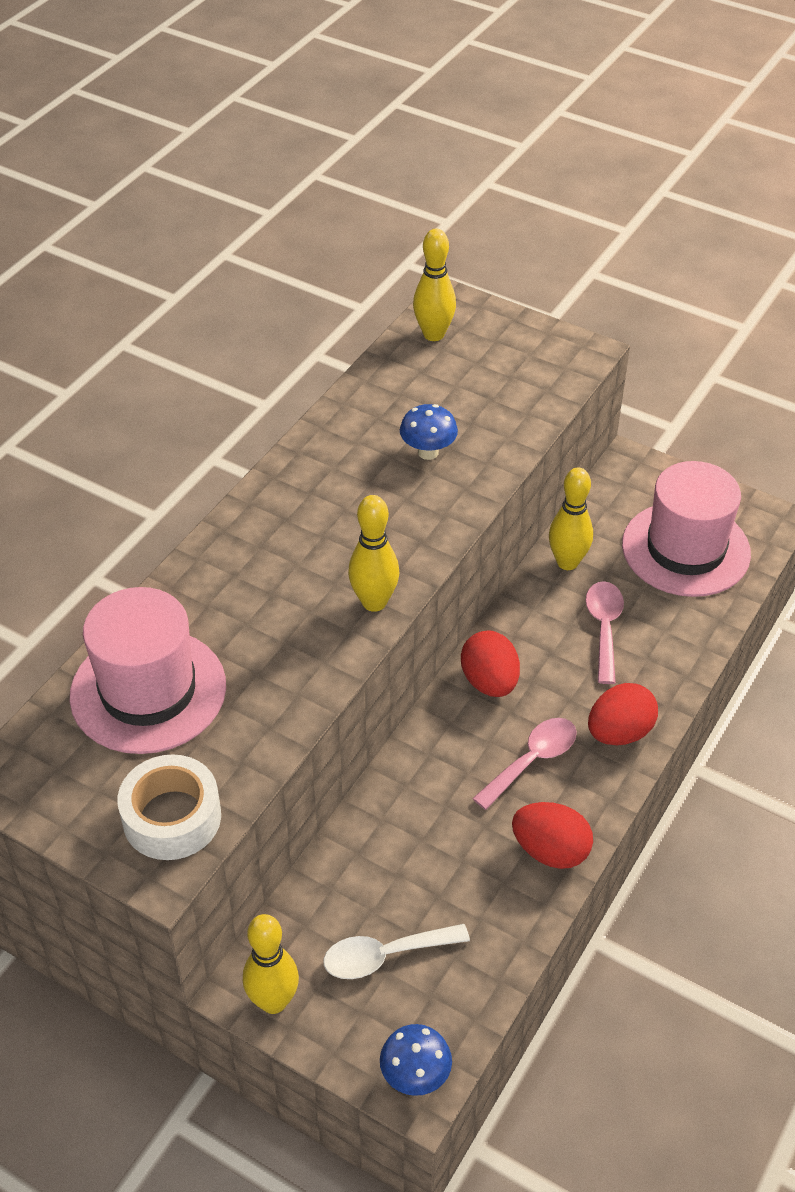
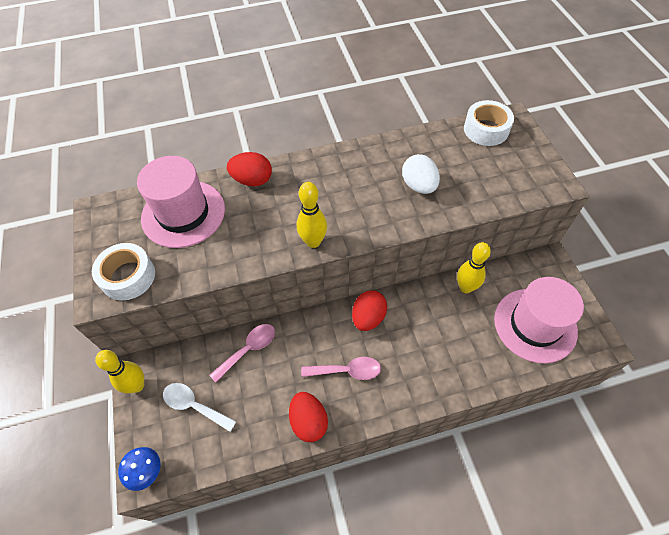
camera: 45 degrees right, 10 degrees up
(428, 452) = (419, 186): blue mushroom -> white egg
(433, 334) = (486, 129): yellow bowling pin -> white tape
(604, 628) = (449, 333): pink spoon -> pink spoon (248, 350)
(619, 732) = (401, 391): red egg -> red egg (252, 180)

